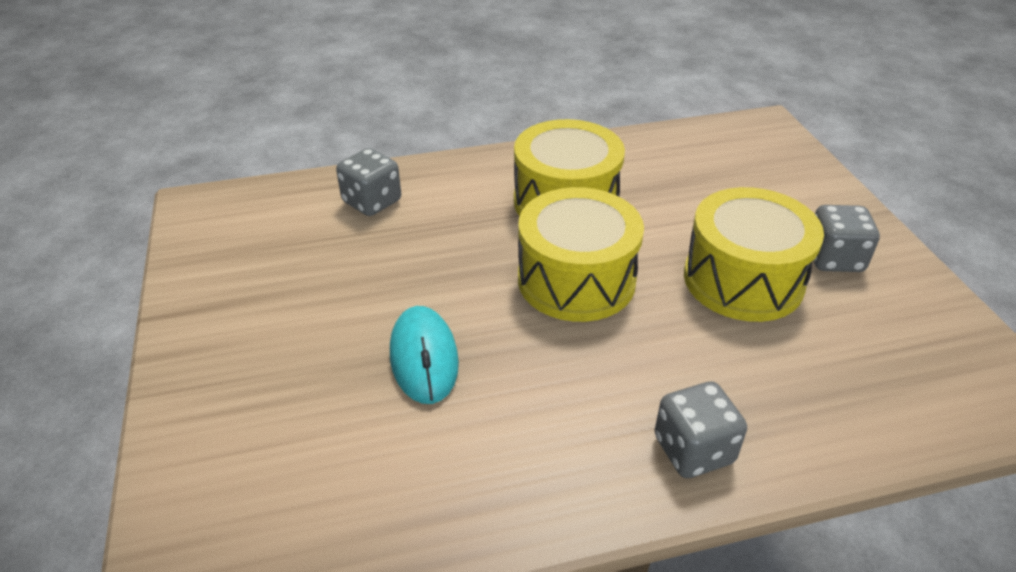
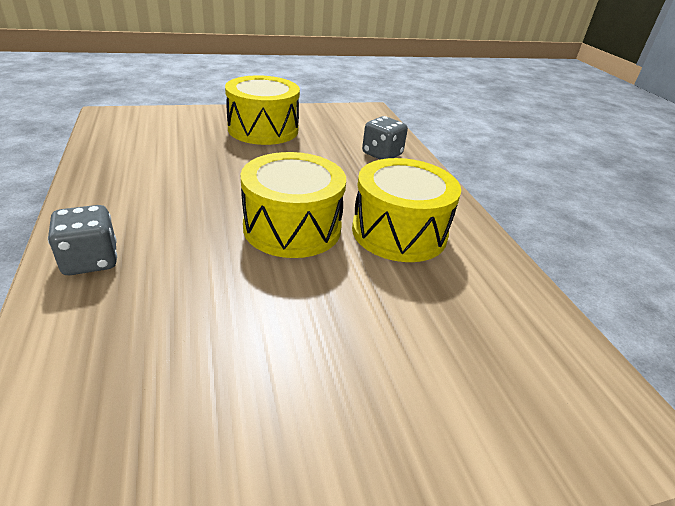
camera: 85 degrees right, 5 degrees down
(424, 357) = (224, 167): turquoise mouse -> none
(743, 280) = (282, 329): yellow drum -> yellow drum (263, 129)
(834, 259) = (316, 430): grey dice -> none

